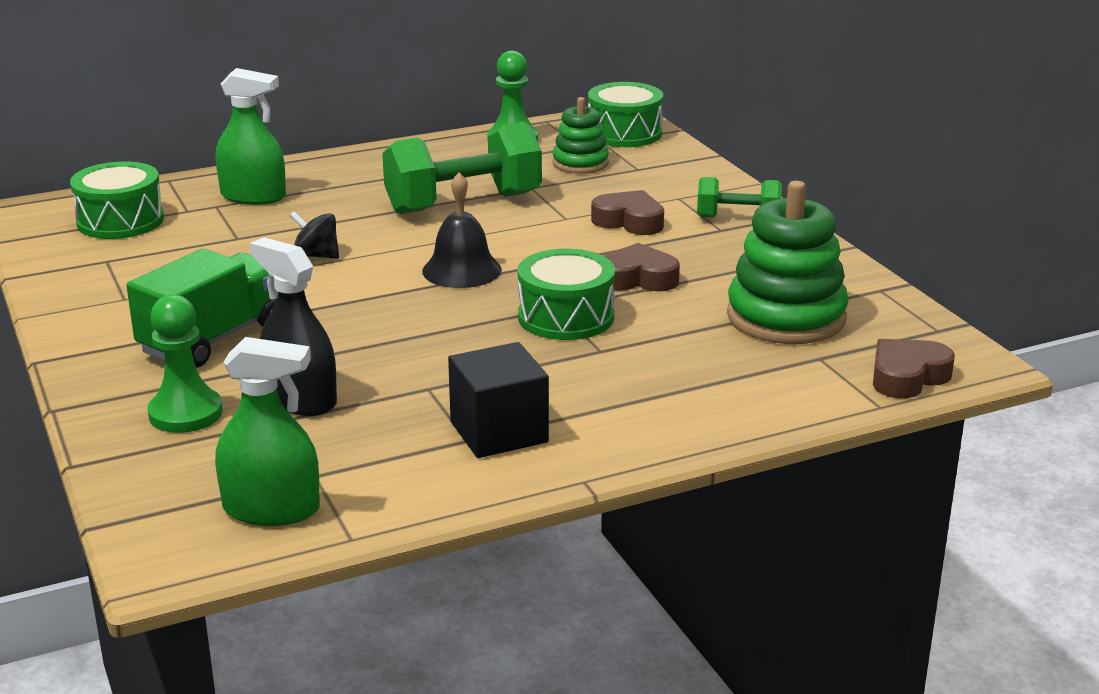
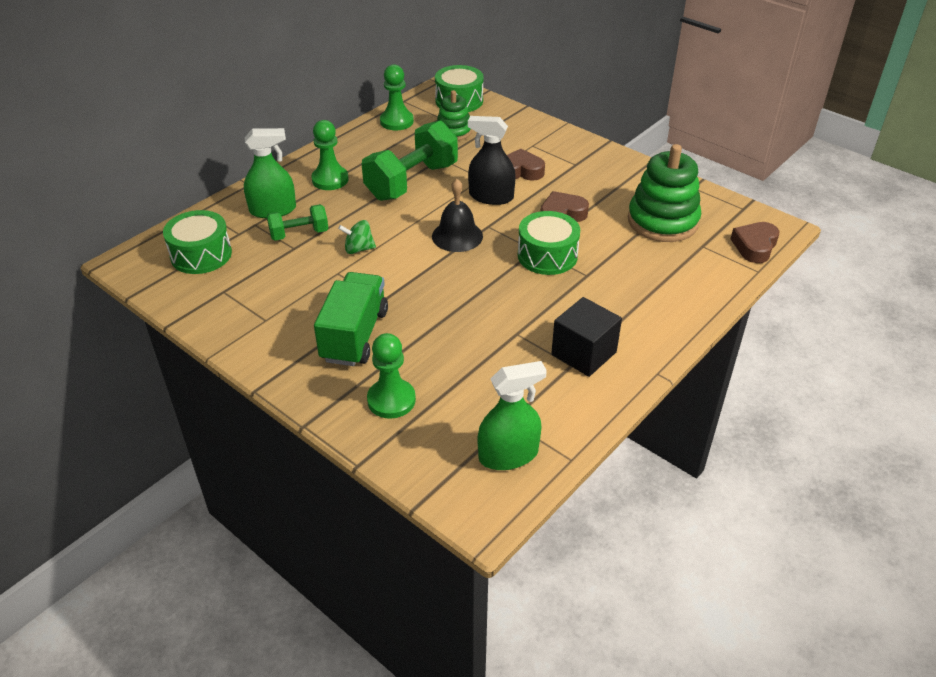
camera: 25 degrees left, 15 degrees up
(300, 399) = (451, 366): black spray bottle -> black spray bottle (491, 196)
(316, 256) = (358, 249): black spinning top -> green spinning top
(358, 181) = (330, 179): none -> green pawn
(738, 218) = (577, 153): green dumbbell -> green dumbbell (299, 234)

